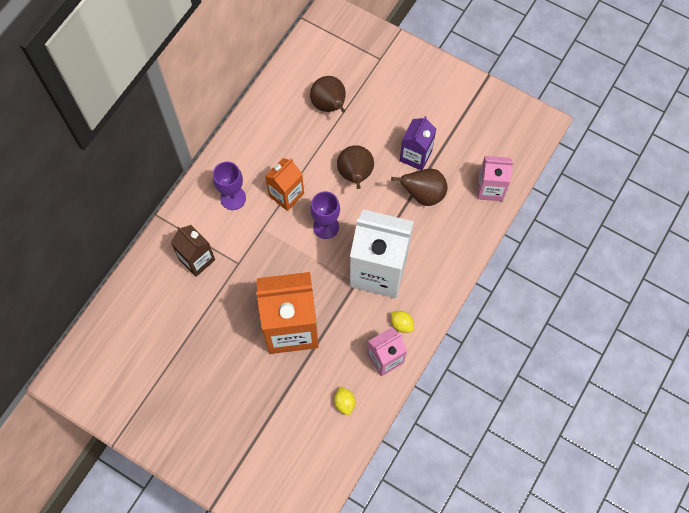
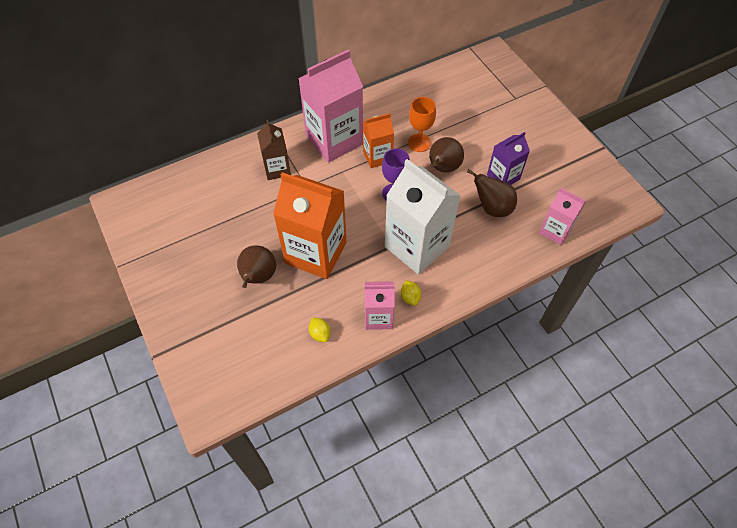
camera: 30 degrees right, 10 degrees down
(233, 198) = (334, 140): purple goblet -> pink carton
(317, 158) = (419, 143): none -> orange goblet
(329, 106) = (453, 112): brown pear -> brown pear (258, 277)
(344, 403) = (320, 334): yellow lemon -> yellow lemon turned 45 degrees counterclockwise

